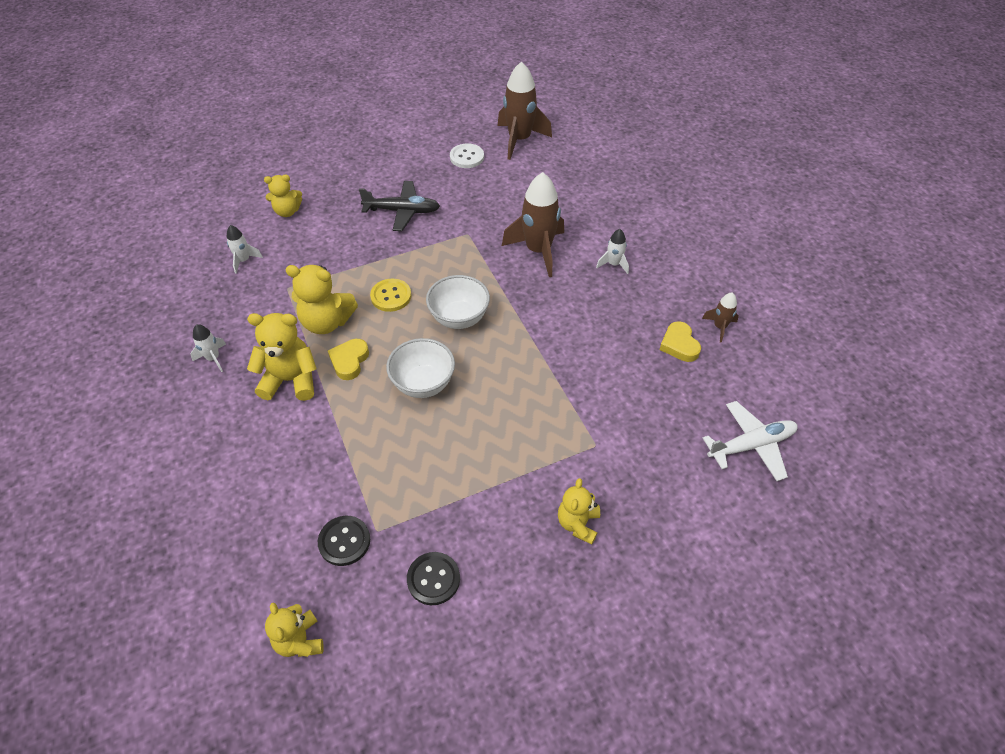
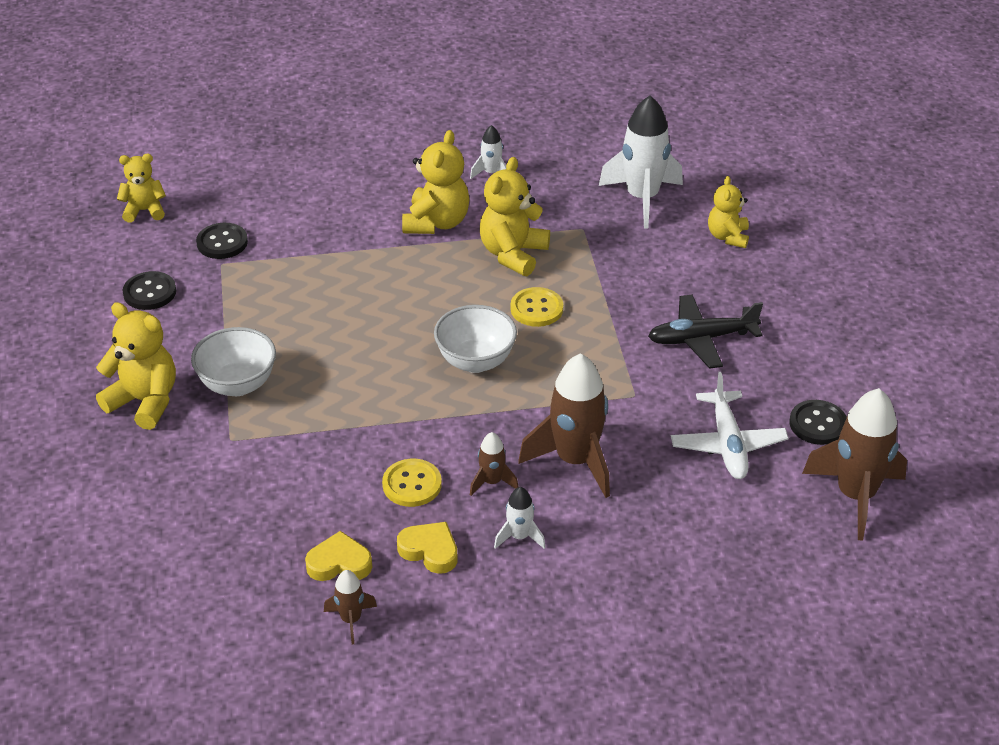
camera: 105 degrees right, 10 degrees down
(244, 260) = (642, 198): white rocket -> white rocket, size x2.07
(349, 361) = (445, 266): yellow heart -> yellow heart (430, 551)
(402, 211) = (701, 339): black plane -> black plane turned 60 degrees clockwise
(423, 384) = (385, 317): white bowl -> white bowl (238, 385)
(467, 157) = (818, 424): white button -> black button
(574, 286) = (492, 482): none -> brown rocket
(578, 524) = (145, 401): yellow teddy bear -> yellow teddy bear, size x1.55
(593, 325) = (412, 484): none -> yellow button
(751, 445) = (152, 582): white plane -> white plane (727, 444)

